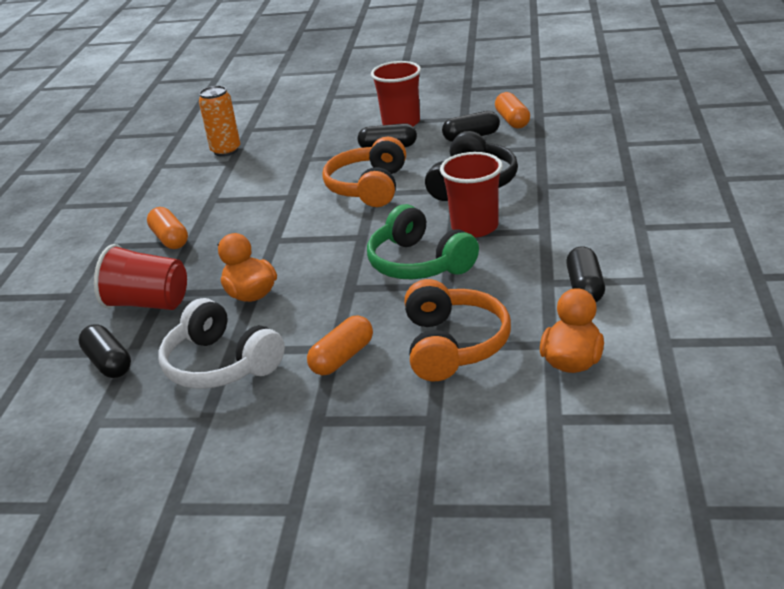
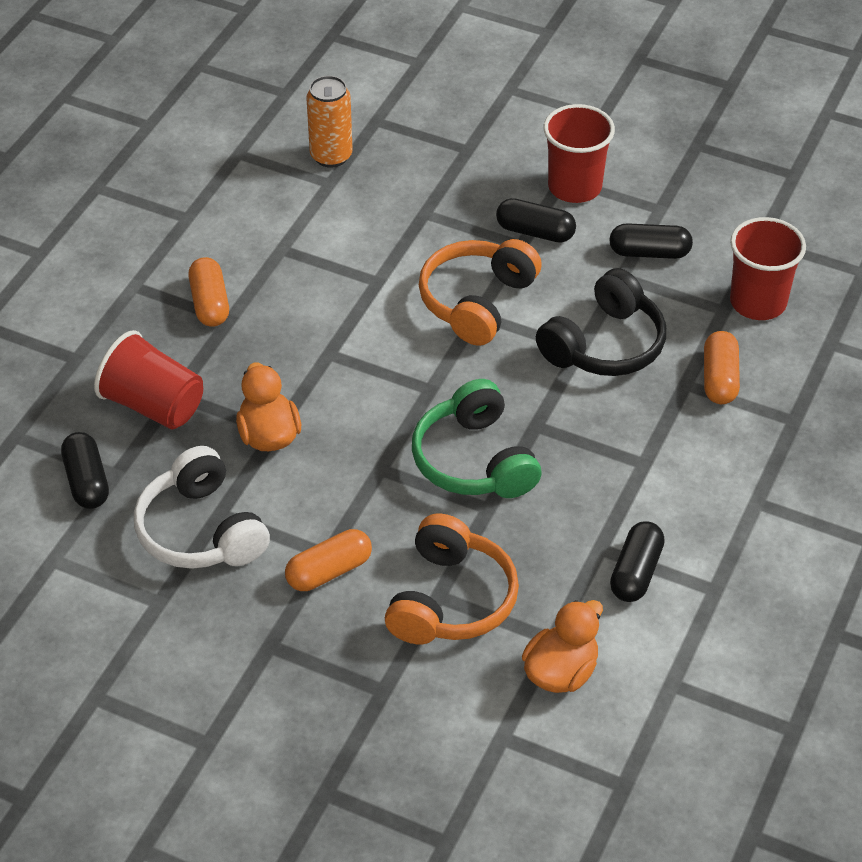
camera: 15 degrees right, 15 degrees up
(474, 227) = (567, 425): red cup -> red cup (758, 302)
(512, 120) = (719, 240): orange capsule -> orange capsule (719, 379)

